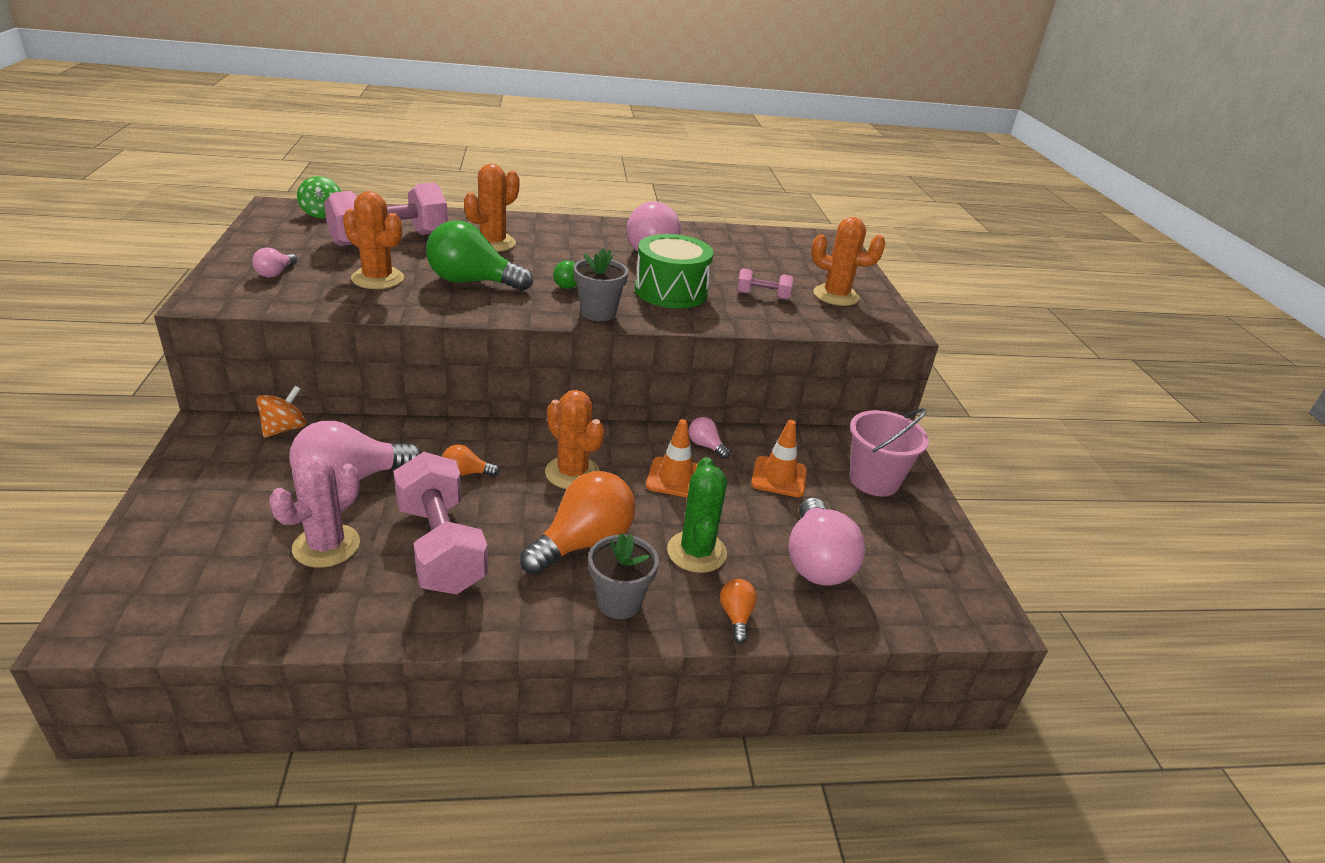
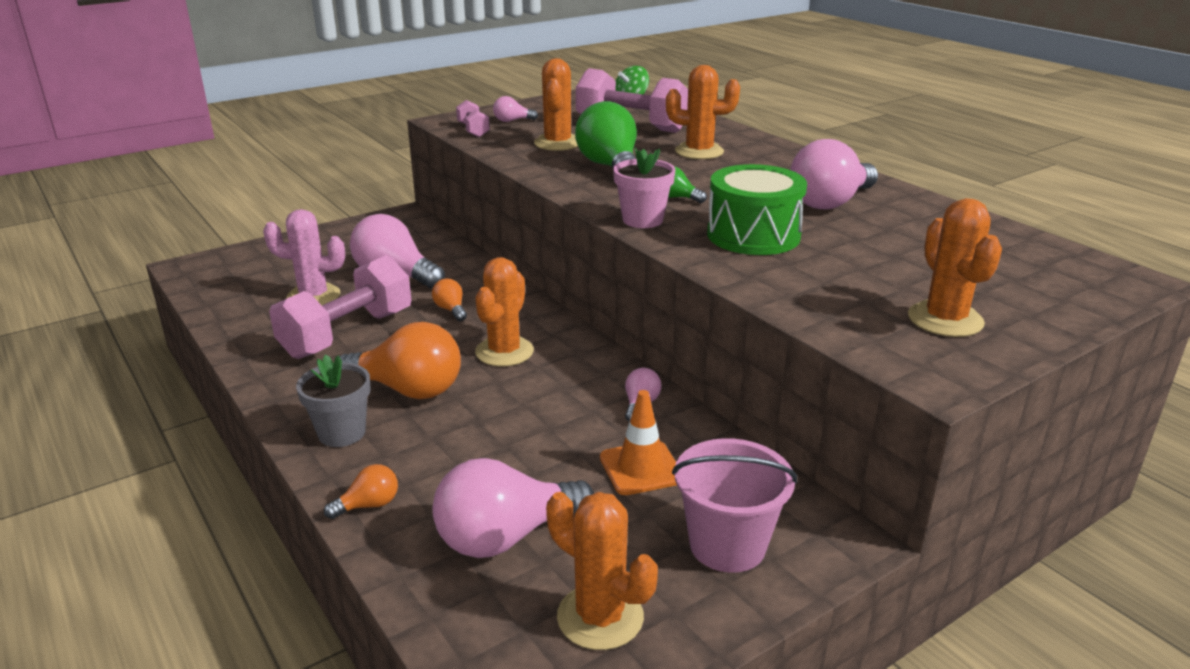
camera: 65 degrees right, 5 degrees down
(284, 429) = (430, 234): orange spinning top -> none
(598, 312) = (642, 220): grey flower pot -> pink flower pot
(675, 478) = (560, 405): orange traffic cone -> none
(696, 552) = (450, 453): green cactus -> none
(762, 296) = (844, 279): pink dumbbell -> pink dumbbell (473, 130)
(913, 553) = (600, 617): none -> orange cactus

